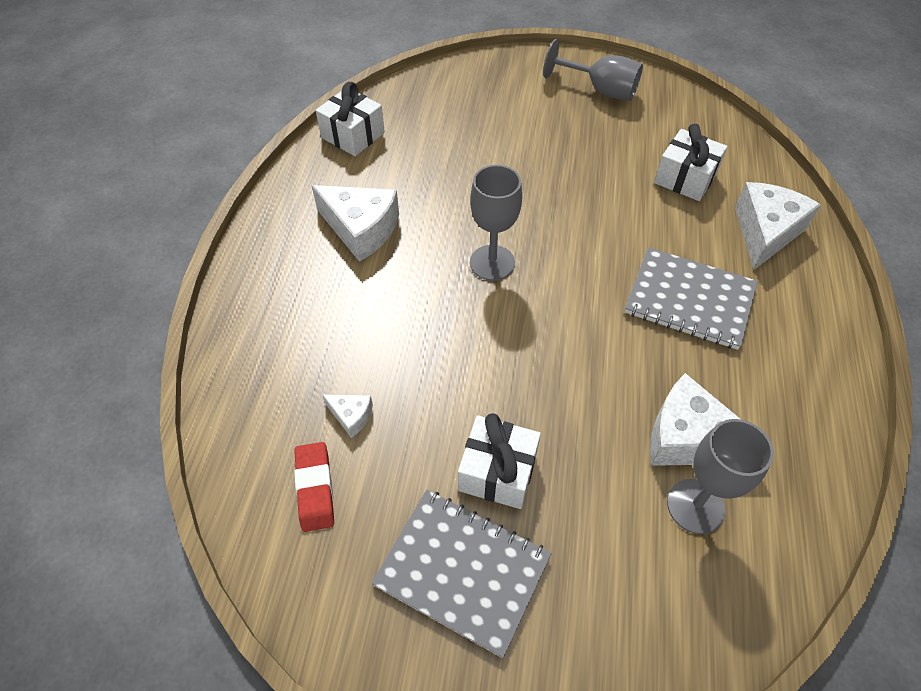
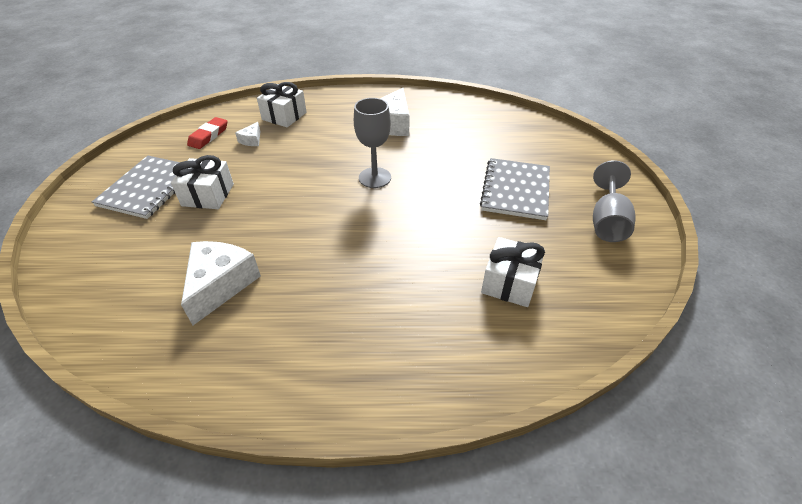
camera: 80 degrees right, 10 degrees down
(315, 488) = (208, 136): red eraser -> red eraser turned 45 degrees counterclockwise
(353, 135) = (476, 109): white gift -> white gift (284, 116)
(689, 300) = (356, 285): grey notebook -> grey notebook (515, 190)
(695, 506) = (165, 288): grey goblet -> none
(765, 232) = (455, 346): white cheese -> none

